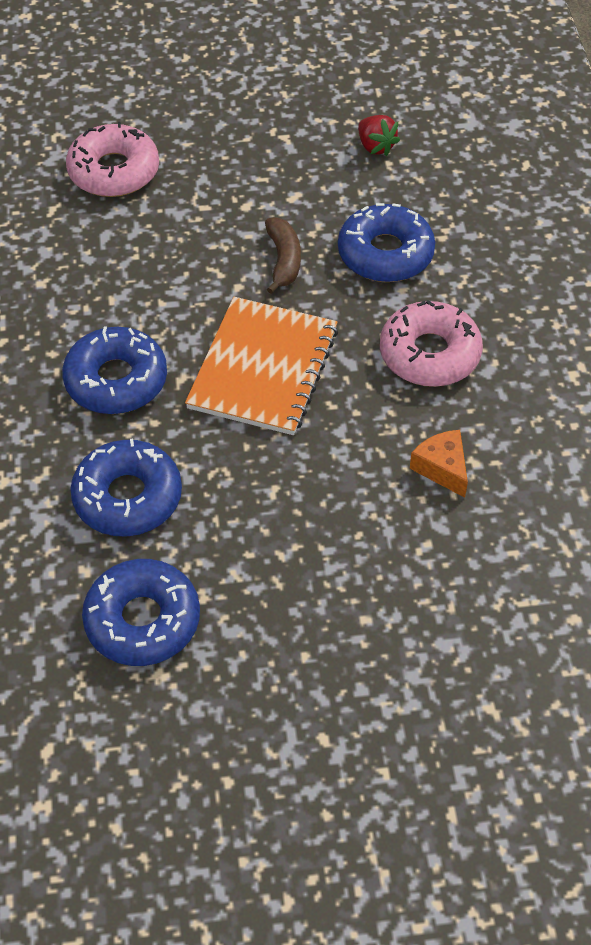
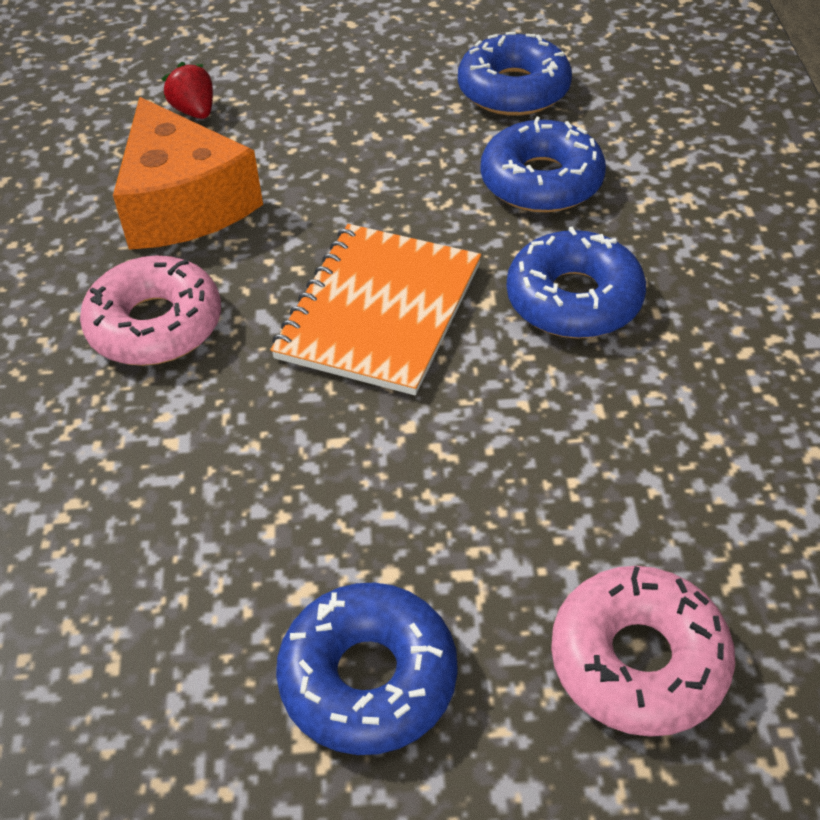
camera: 175 degrees left, 5 degrees down
(284, 260) = (335, 467): brown banana -> none
(375, 146) = (126, 708): red strawberry -> red strawberry (194, 111)
(385, 254) = (172, 475): blue donut -> blue donut (368, 678)
(442, 468) = (184, 203): orange cheese -> orange cheese, size x2.12

